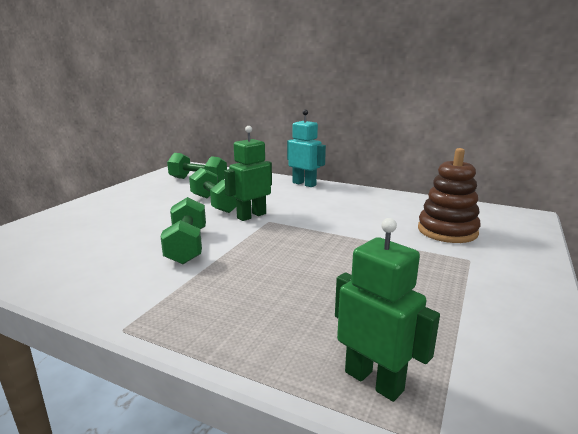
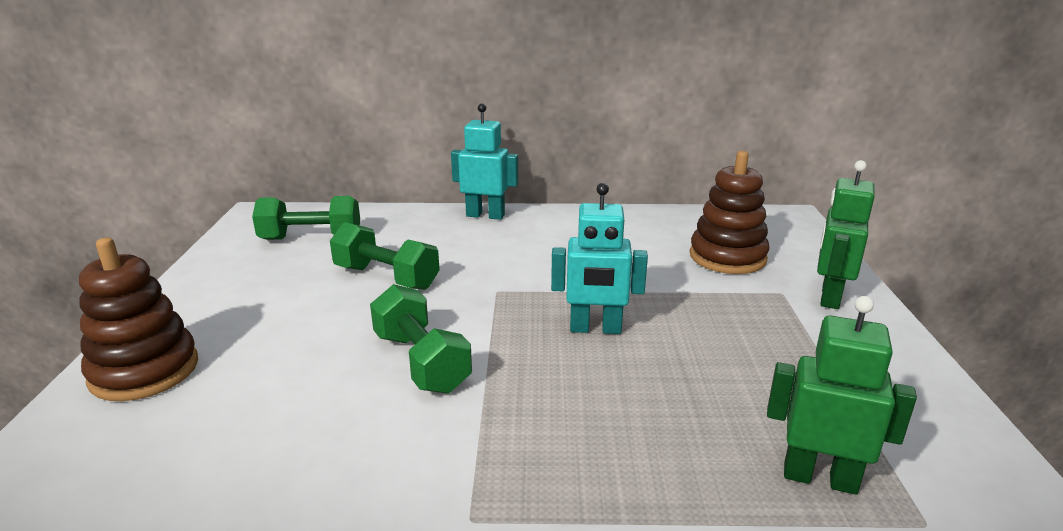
camera: 25 degrees left, 5 degrees up
(60, 221) = (144, 371): none -> brown stacking toy
(251, 216) = (463, 287): green robot -> green robot (829, 297)
(307, 252) = (595, 329): none -> turquoise robot

